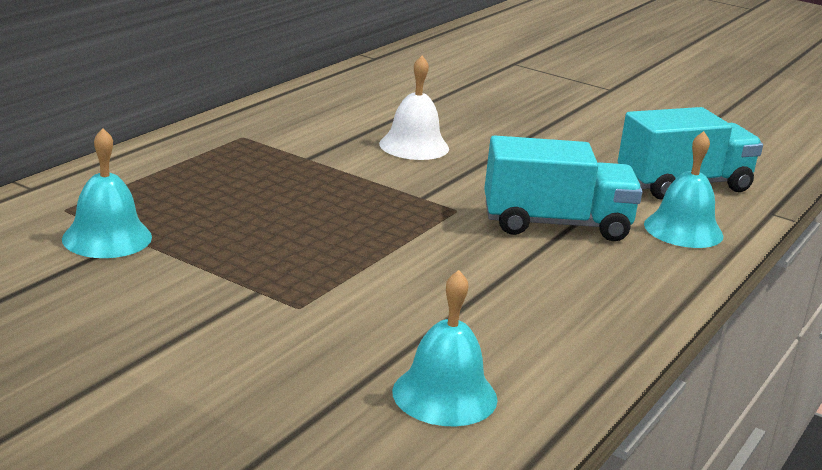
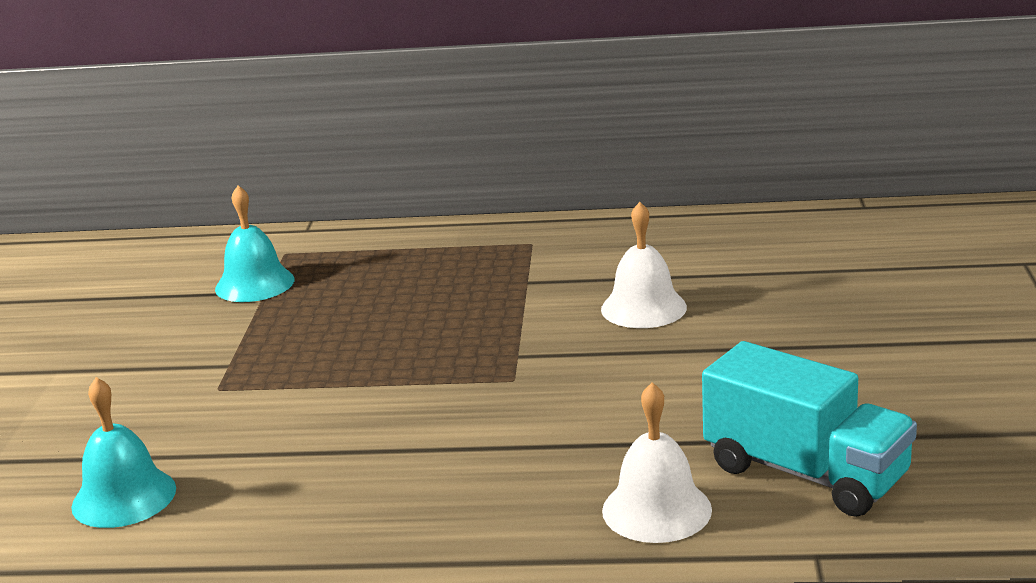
camera: 65 degrees right, 0 degrees up
(556, 224) = (553, 436): turquoise truck -> none
(683, 230) = (656, 510): turquoise bell -> white bell

